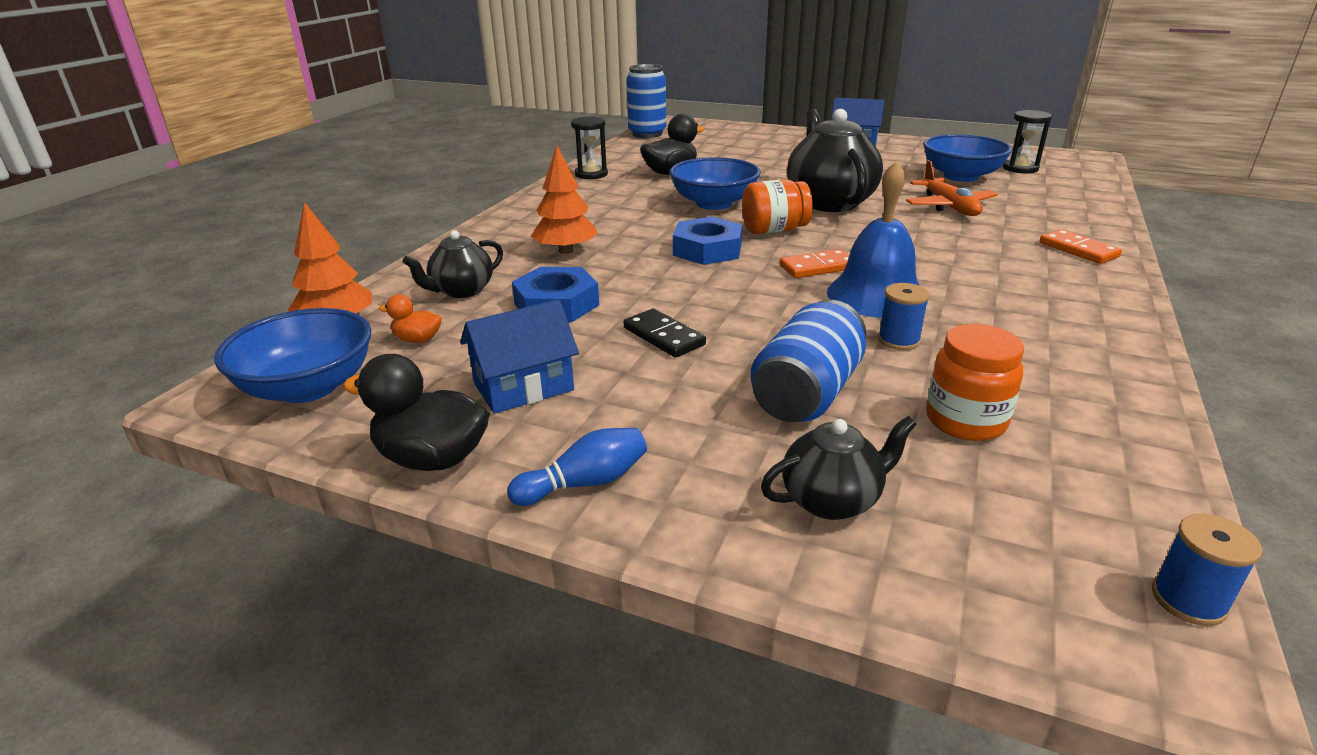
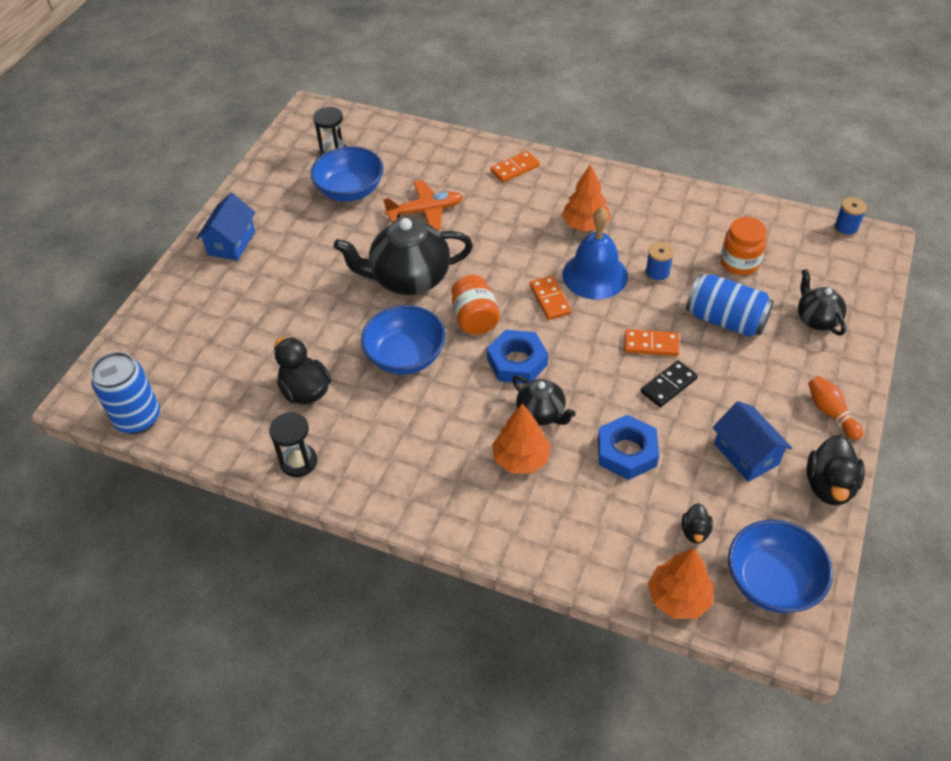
camera: 90 degrees left, 20 degrees up
(417, 339) = (695, 531): orange duck -> black duck
(461, 291) = (609, 521): black teapot -> black teapot (541, 413)
(585, 483) = (831, 413): blue bowling pin -> orange bowling pin
(743, 328) = (651, 344): none -> orange domino
(985, 291) = (585, 224): none -> orange tree

